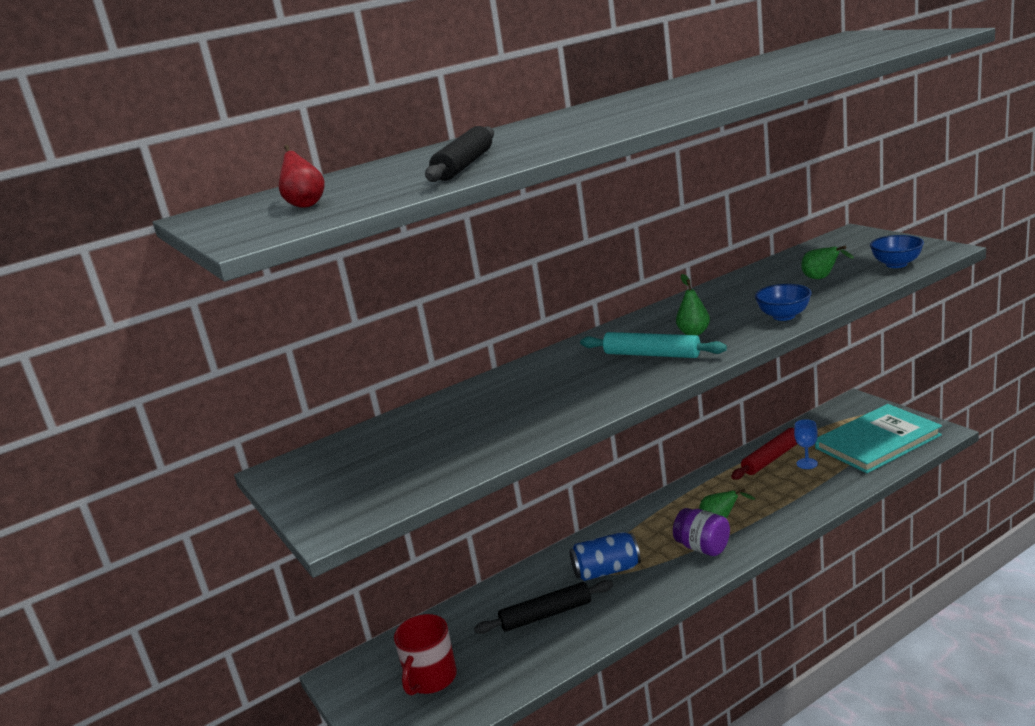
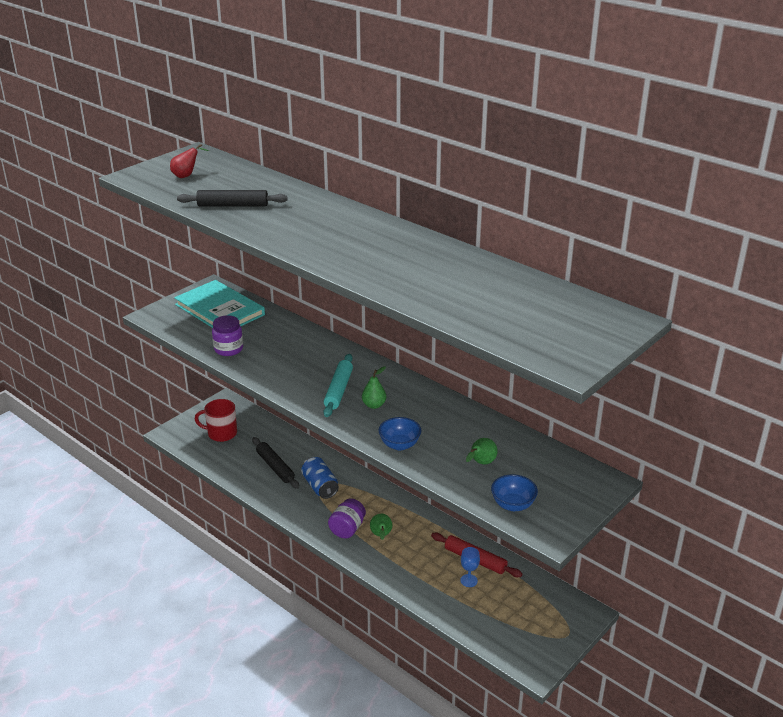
camera: 70 degrees right, 10 degrees up
(501, 440) = (228, 349): none -> purple jar
(877, 442) = (511, 625): turquoise book -> turquoise book (220, 310)

